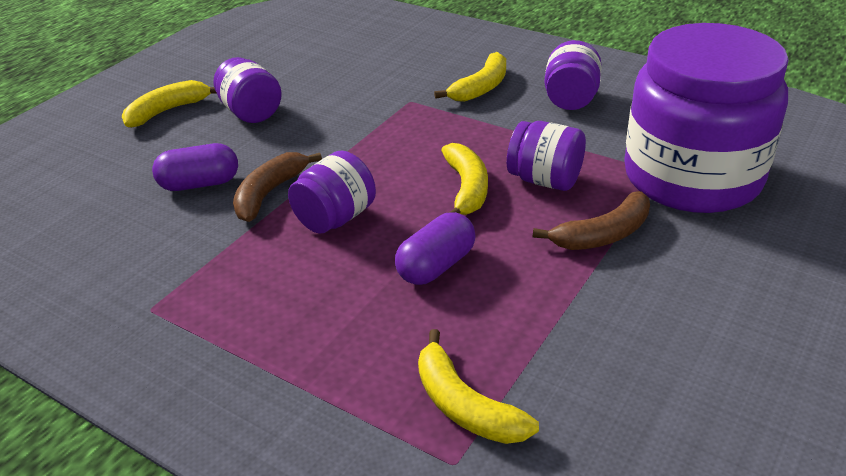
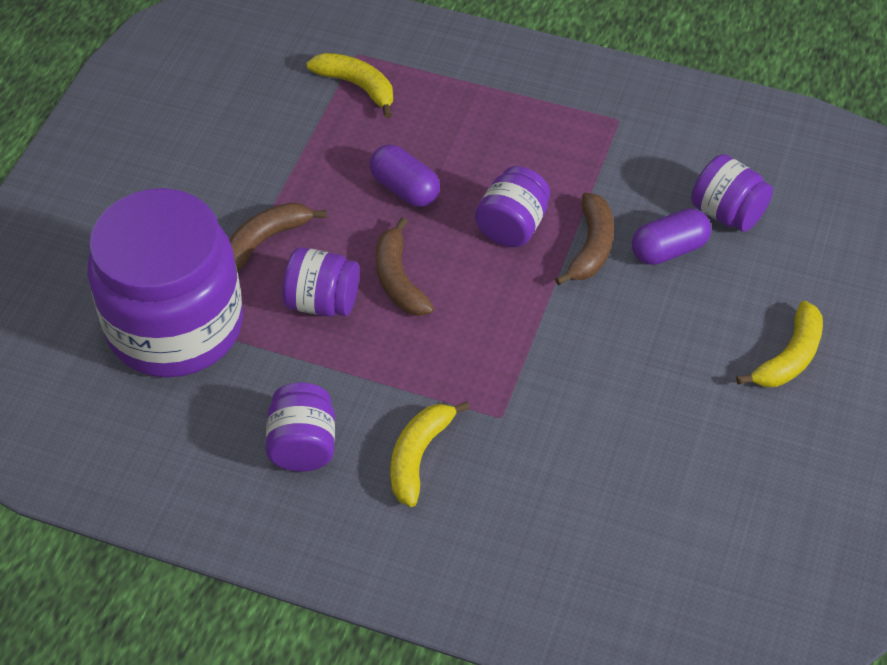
camera: 165 degrees right, 15 degrees up
(251, 112) = (685, 367): purple jar -> purple jar (727, 213)
(436, 266) = (405, 189): purple capsule -> purple capsule turned 75 degrees counterclockwise
(467, 189) = (398, 279): yellow banana -> brown banana

